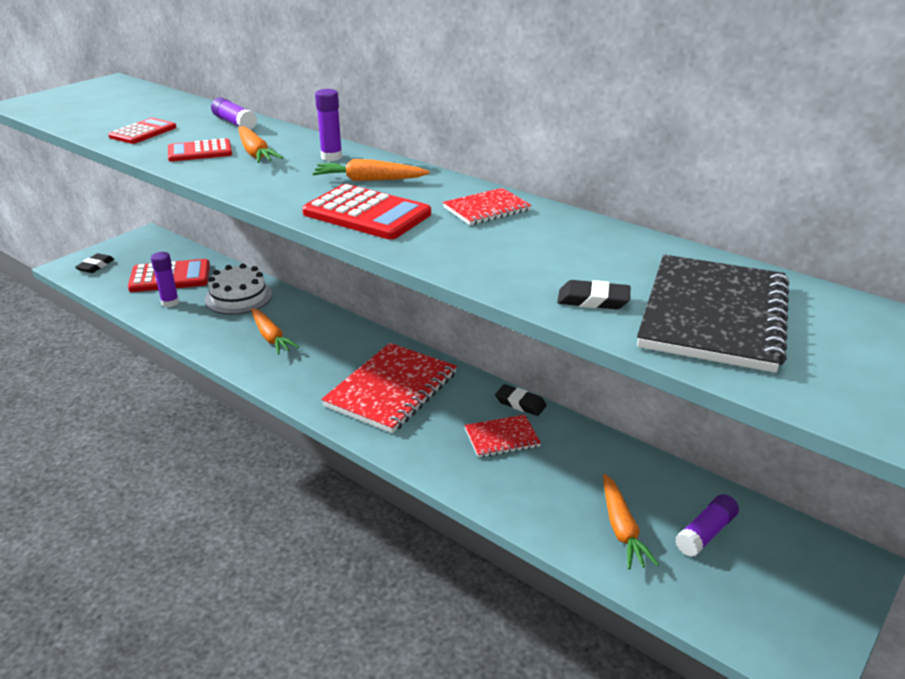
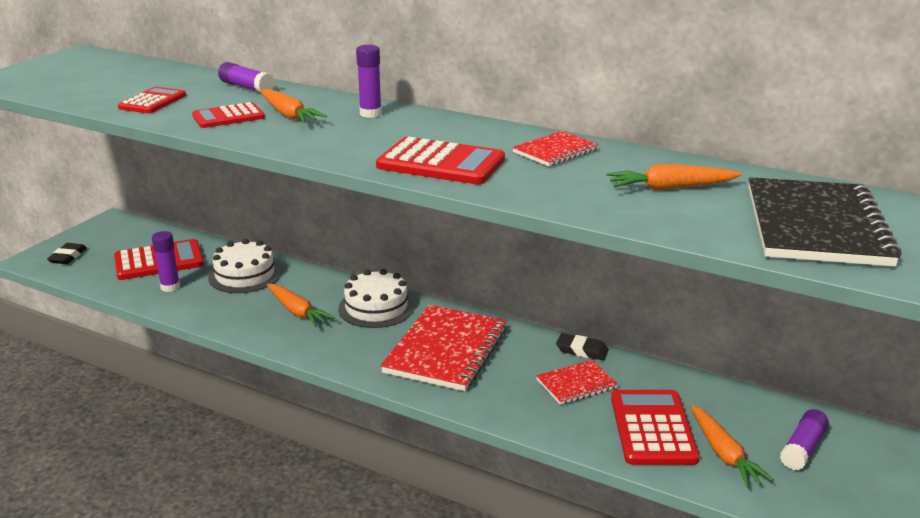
camera: 10 degrees left, 5 degrees down
(343, 340) = (376, 307): none -> white cake
(369, 180) = (422, 132): orange carrot -> orange carrot (670, 188)
(560, 493) = (652, 428): none -> red calculator
(593, 300) = (702, 222): black eraser -> none

